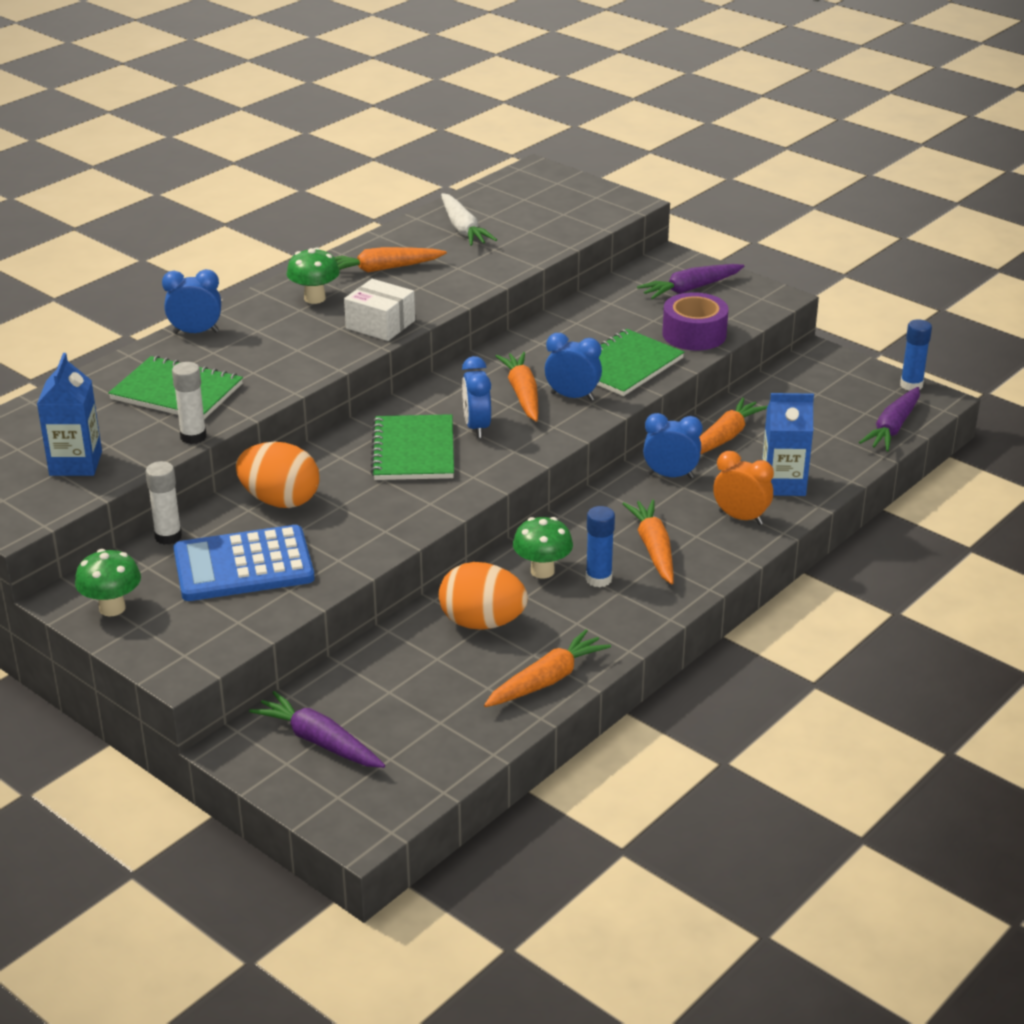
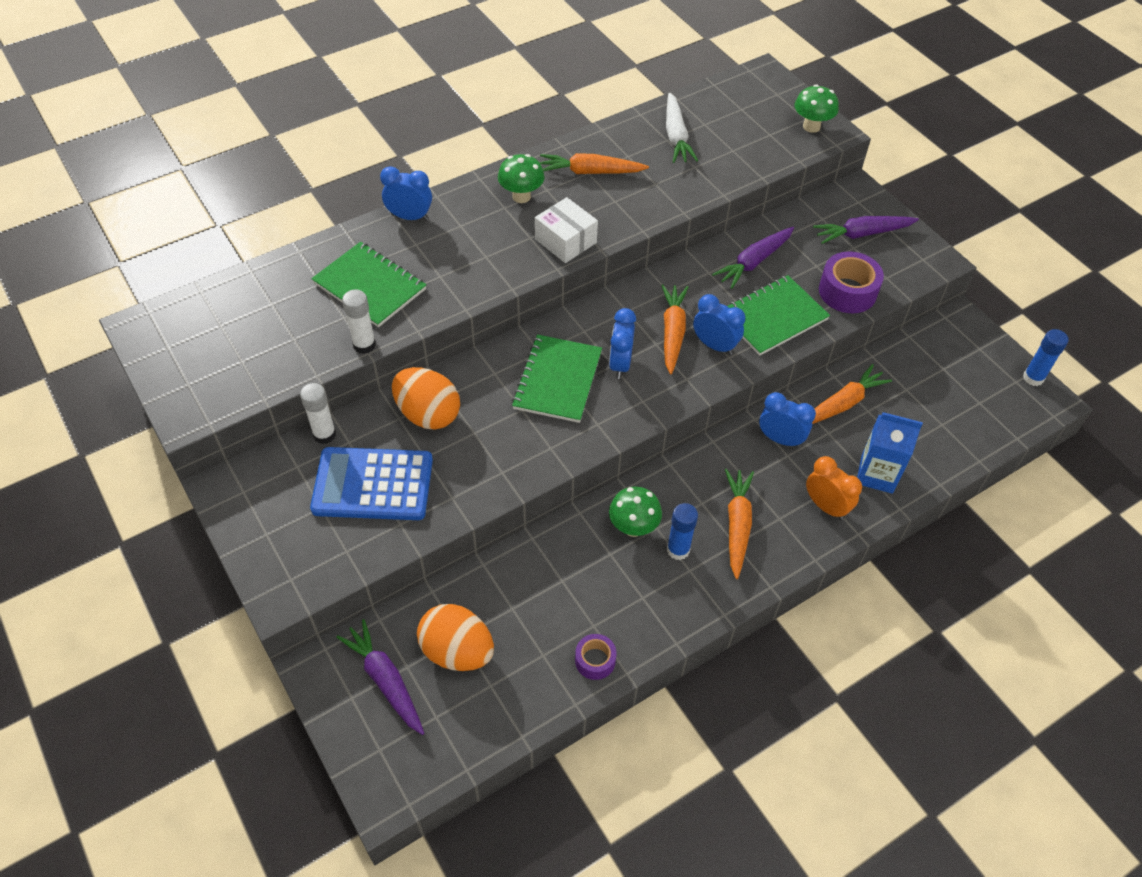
camera: 15 degrees right, 20 degrees up
(76, 463) = (259, 355): blue carton -> none
(112, 608) = (252, 508): green mushroom -> green mushroom (811, 126)
(482, 623) = (563, 576): orange egg -> orange egg (457, 651)
(547, 680) = (595, 660): orange carrot -> purple tape
(892, 428) = (999, 427): purple carrot -> purple carrot (754, 262)

